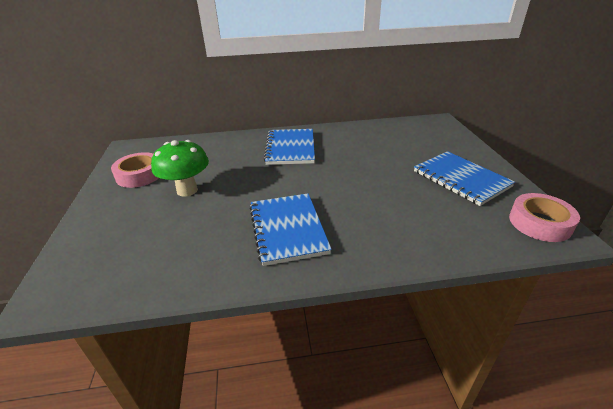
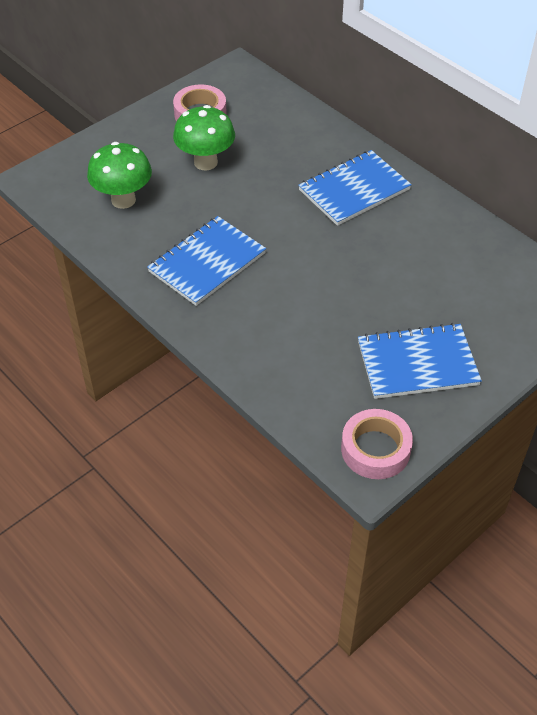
camera: 55 degrees right, 15 degrees up
(162, 247) = (123, 200): none -> green mushroom
(461, 179) = (417, 363): blue notebook -> blue notebook turned 60 degrees clockwise

